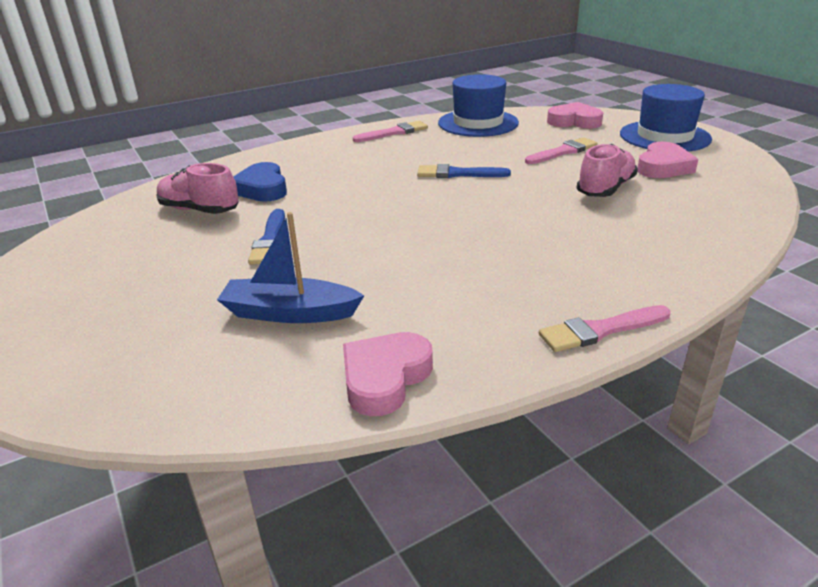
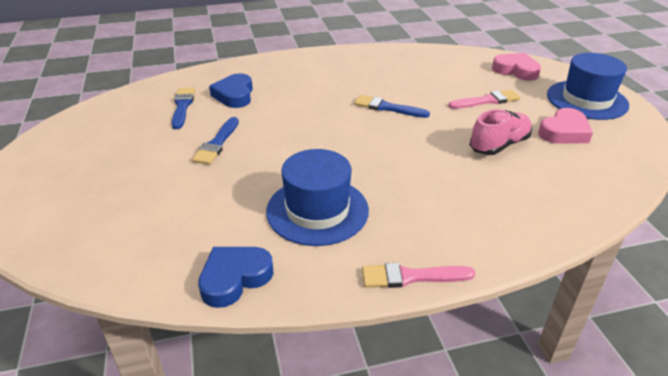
camera: 15 degrees right, 5 degrees up
(199, 210) = (182, 106): pink shoe -> blue brush
(290, 313) = (199, 209): blue boat -> none
(385, 378) = (234, 278): pink heart -> blue heart
(393, 133) = (359, 58): pink brush -> none
(478, 123) = (433, 59): blue hat -> blue hat (317, 210)

